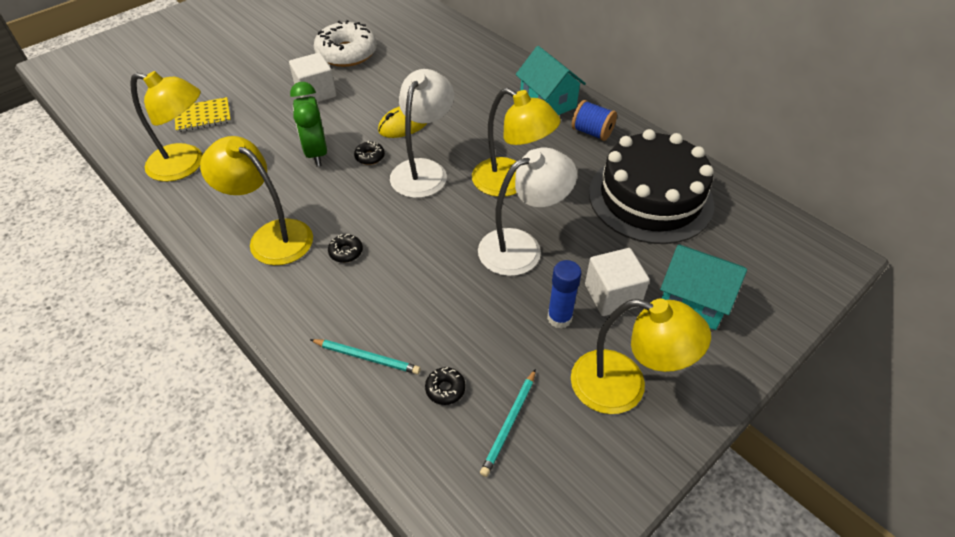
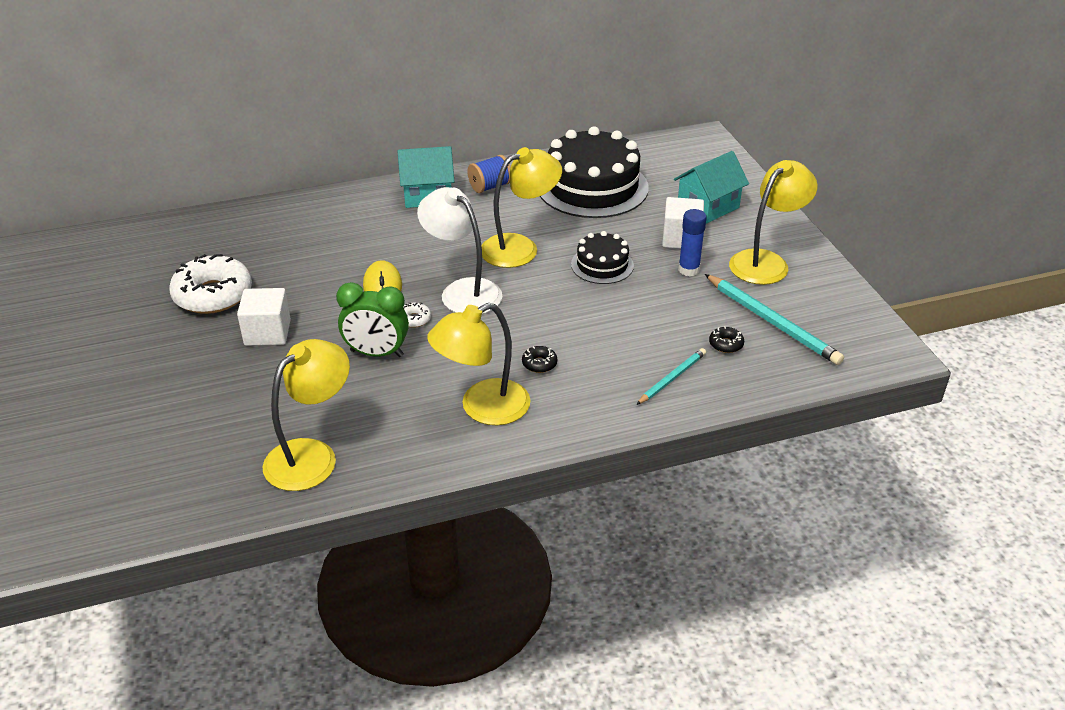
camera: 65 degrees left, 10 degrees down
(203, 116) = (227, 429): yellow notebook -> none
(370, 157) = (414, 319): black donut -> white donut
(509, 423) = (772, 322): turquoise pencil -> turquoise pencil, size x1.72
(521, 247) = (602, 265): white lamp -> black cake

